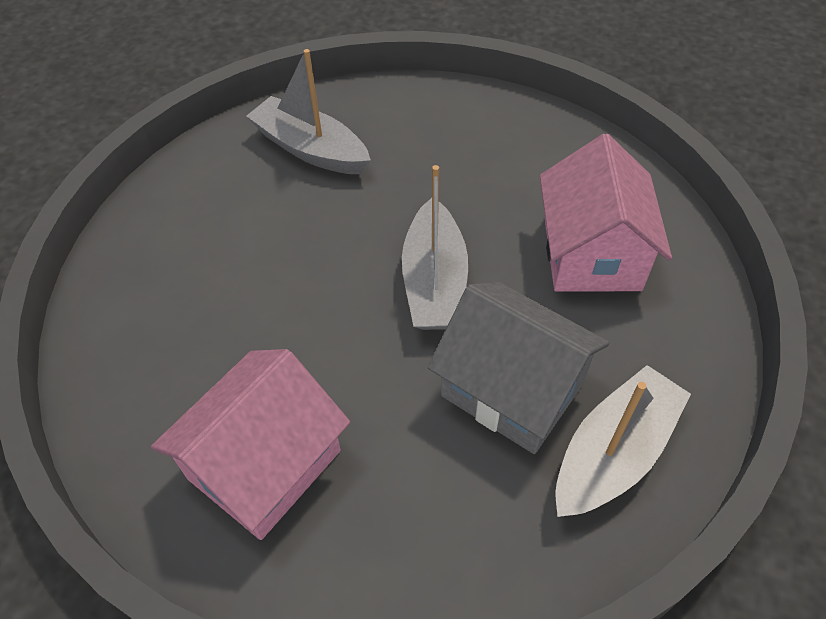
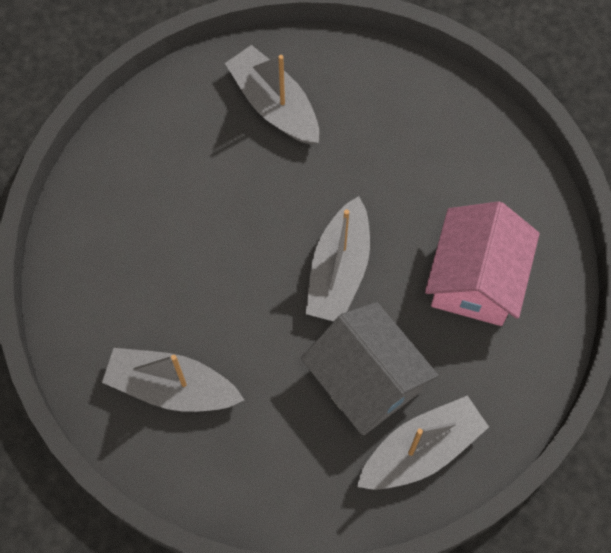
camera: 15 degrees right, 15 degrees up
(264, 464) = (172, 387): pink house -> grey boat

